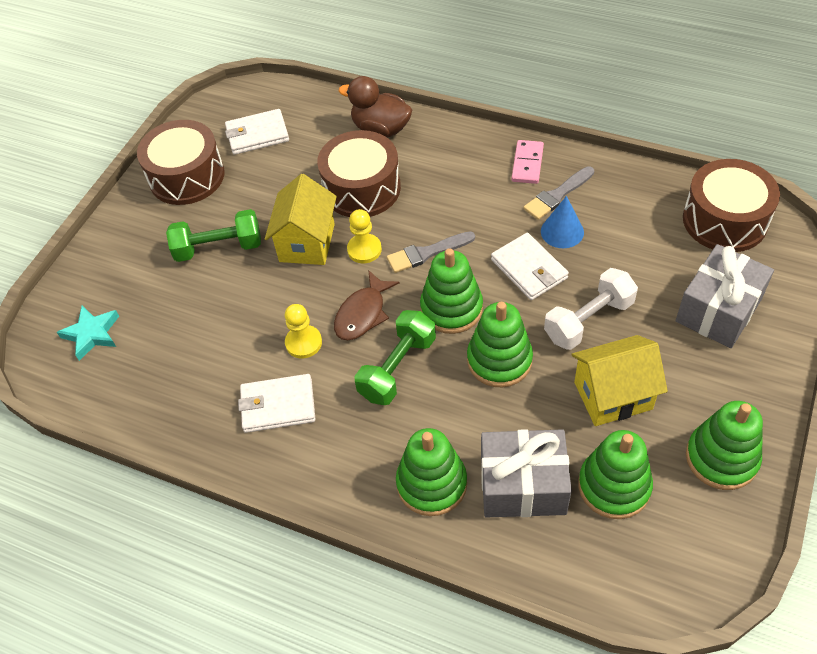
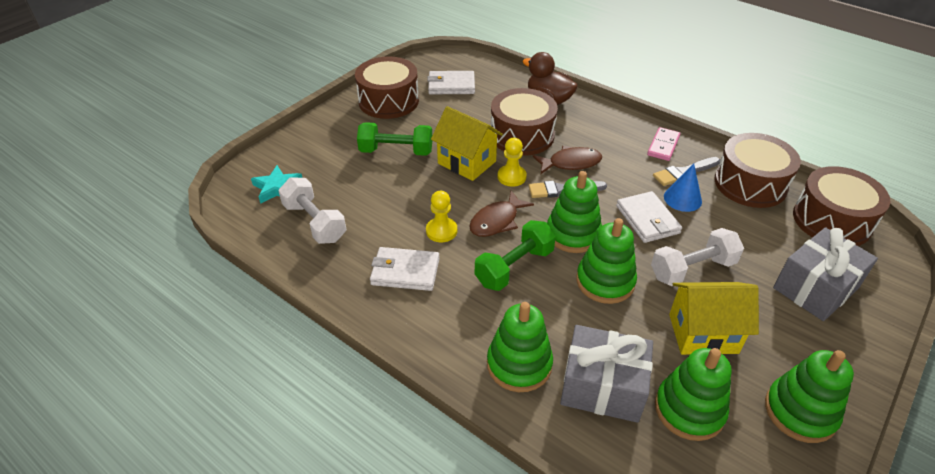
camera: 10 degrees right, 10 degrees down
(153, 369) = (315, 222): none -> white dumbbell
(307, 243) = (466, 162): yellow house -> yellow house turned 75 degrees counterclockwise
(427, 214) = (571, 163): none -> brown fish
(632, 193) = (750, 184): none -> brown drum

